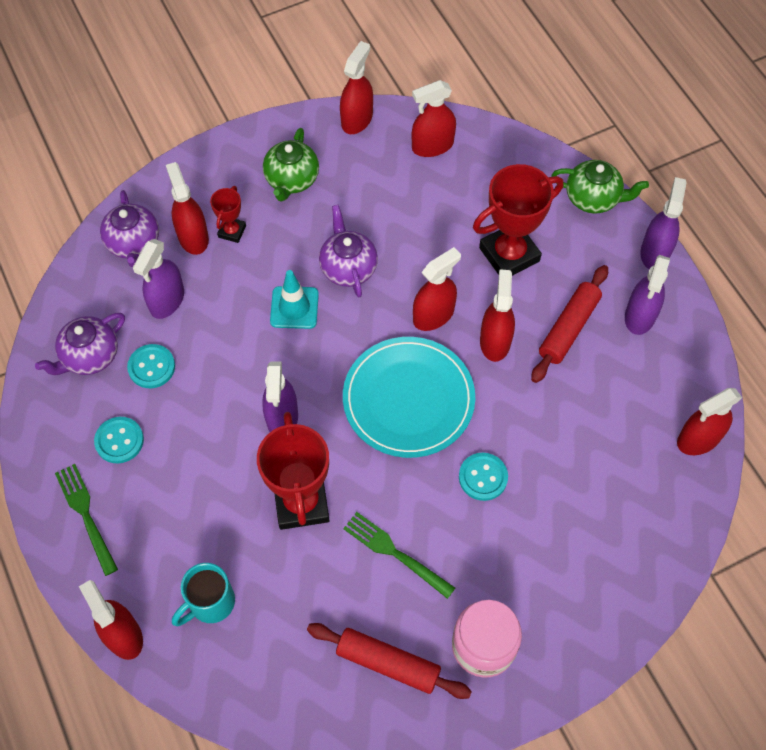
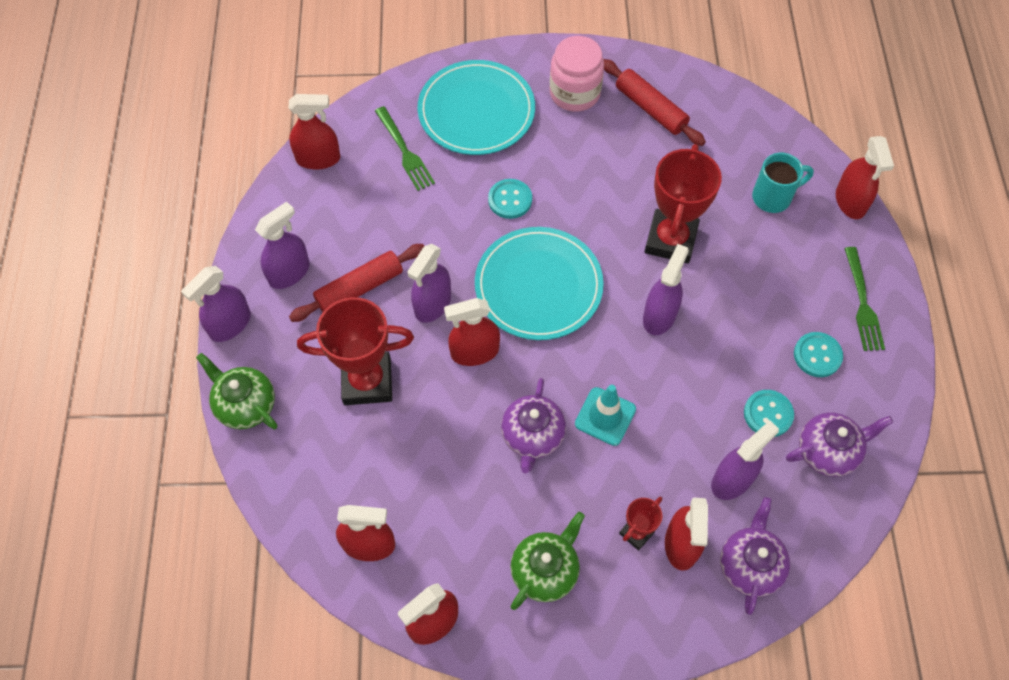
camera: 155 degrees left, 0 degrees up
(395, 553) = (610, 174): green fork -> green fork (404, 151)
(495, 341) = (432, 304): red spray bottle -> purple spray bottle
(577, 570) = (476, 111): none -> turquoise plate

